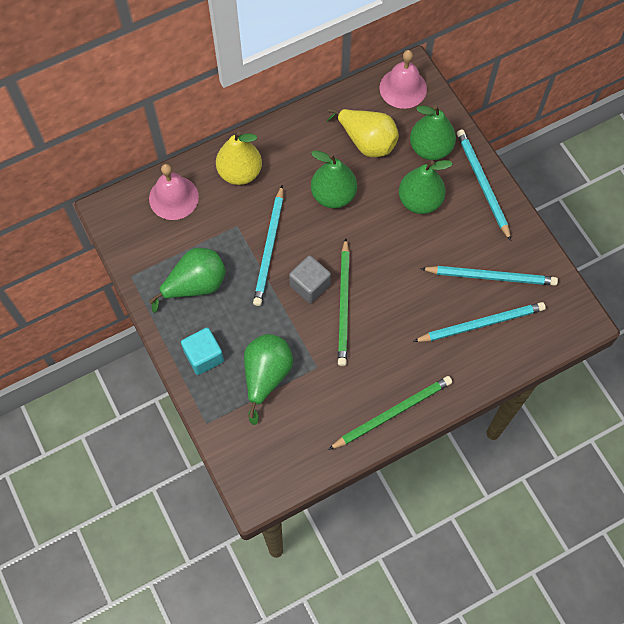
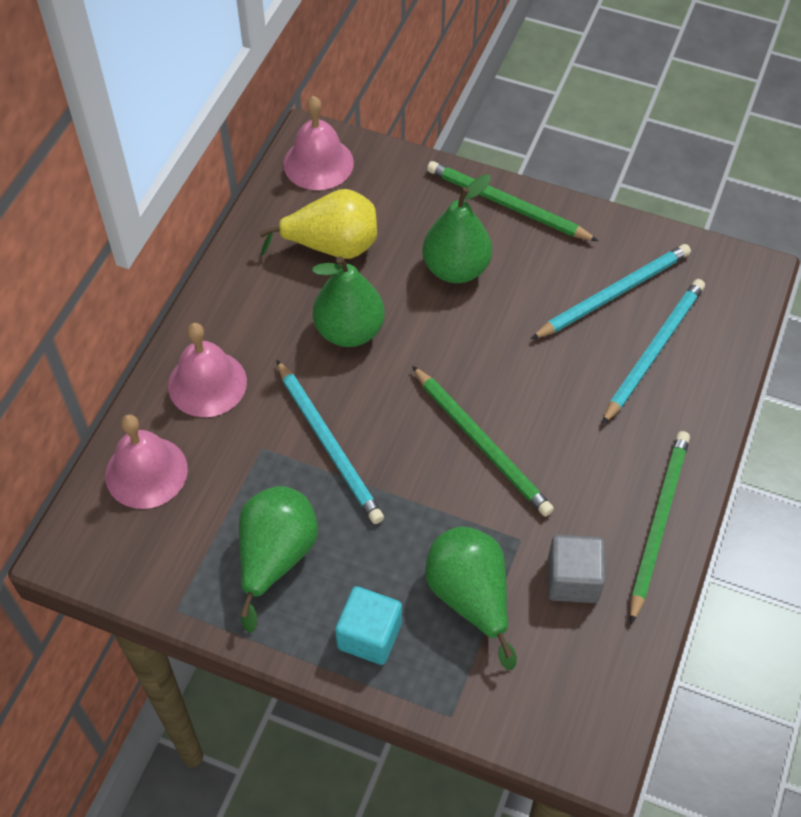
camera: 40 degrees left, 10 degrees down
(240, 172) = (207, 383): yellow pear -> pink bell
(310, 285) = (420, 451): grey cube -> grey cube (573, 579)
(430, 148) = (412, 205): green pear -> none
(482, 184) = (507, 205): turquoise pencil -> green pencil

